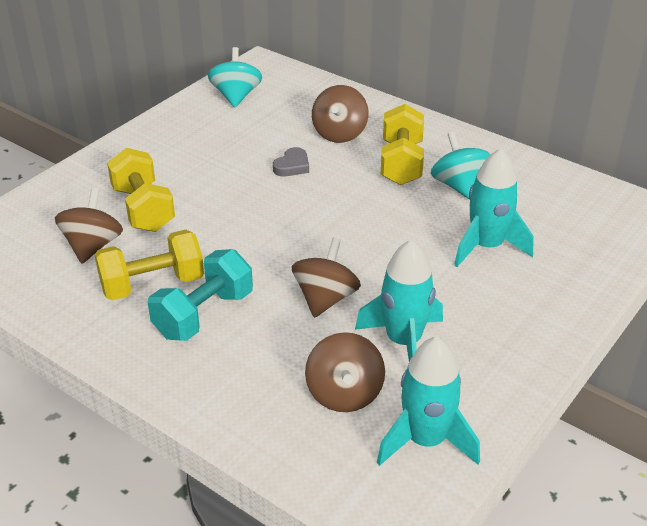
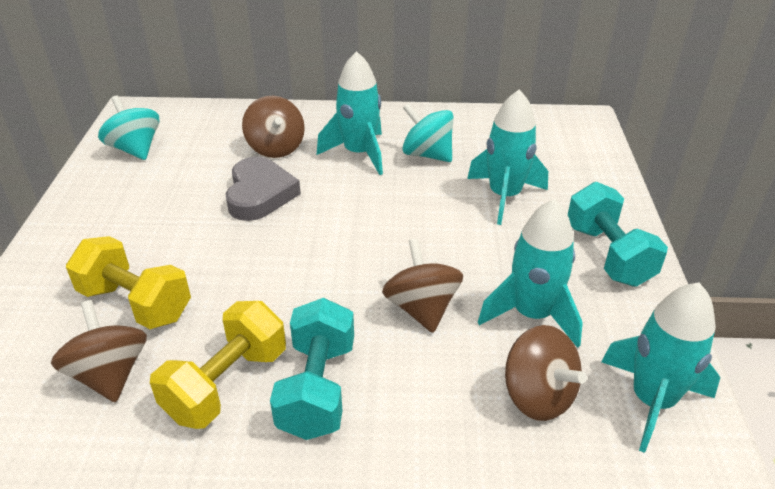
camera: 35 degrees left, 0 degrees up
(292, 166) = (259, 194): grey heart -> grey heart, size x1.79
(401, 163) = (359, 153): yellow dumbbell -> turquoise rocket
(522, 329) = (608, 255): none -> turquoise dumbbell

